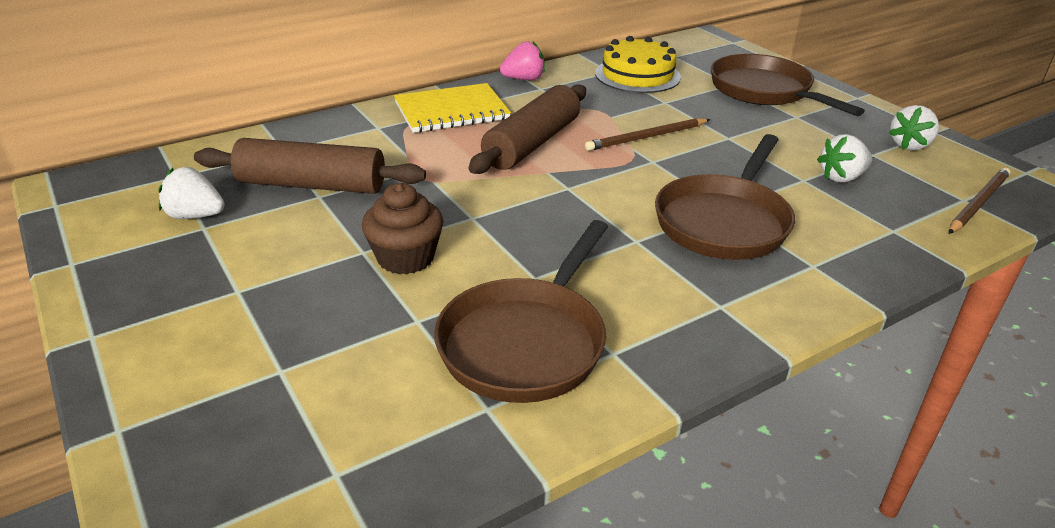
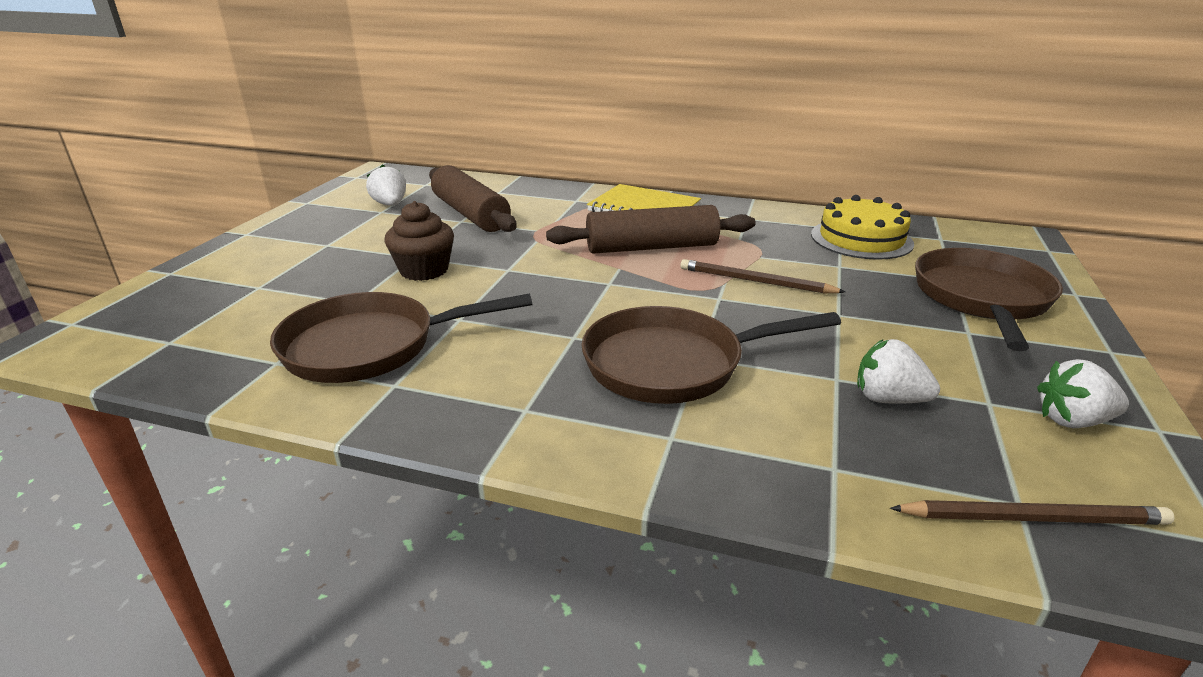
camera: 50 degrees right, 5 degrees down
(524, 79) = (747, 208): pink strawberry -> none

